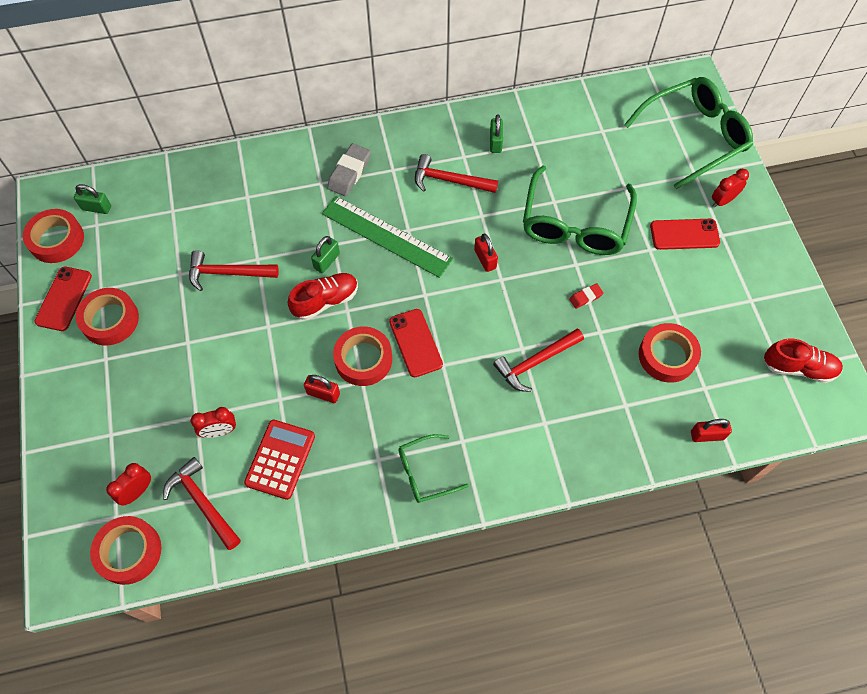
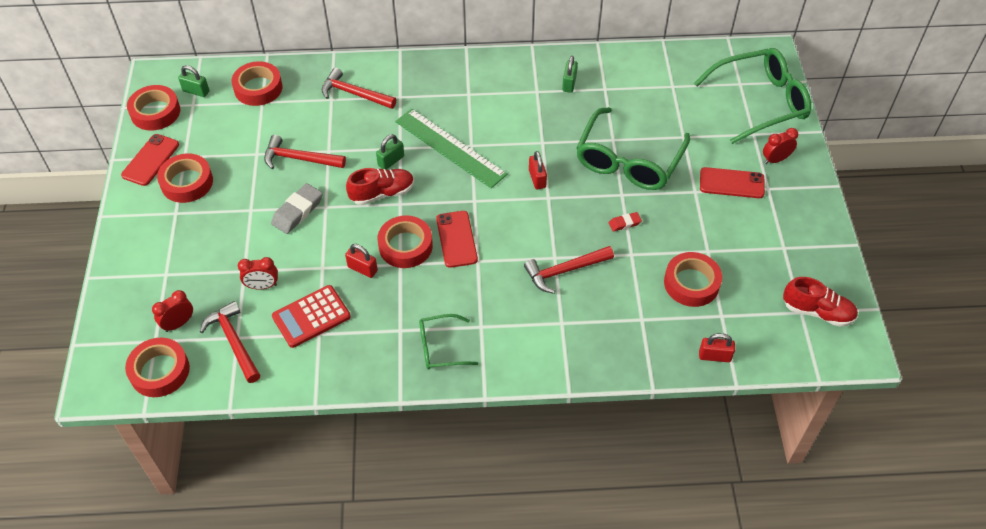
camera: 10 degrees right, 10 degrees down
(164, 194) = (258, 88): none -> red tape
(280, 459) = (311, 317): red calculator -> red calculator turned 150 degrees counterclockwise
(349, 173) = (428, 91): grey eraser -> grey eraser (297, 211)
(449, 180) = (519, 110): red hammer -> red hammer (354, 94)

